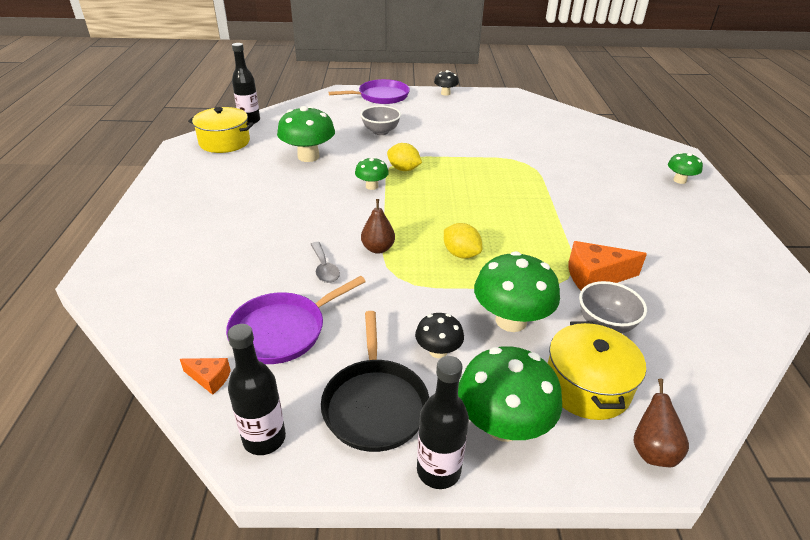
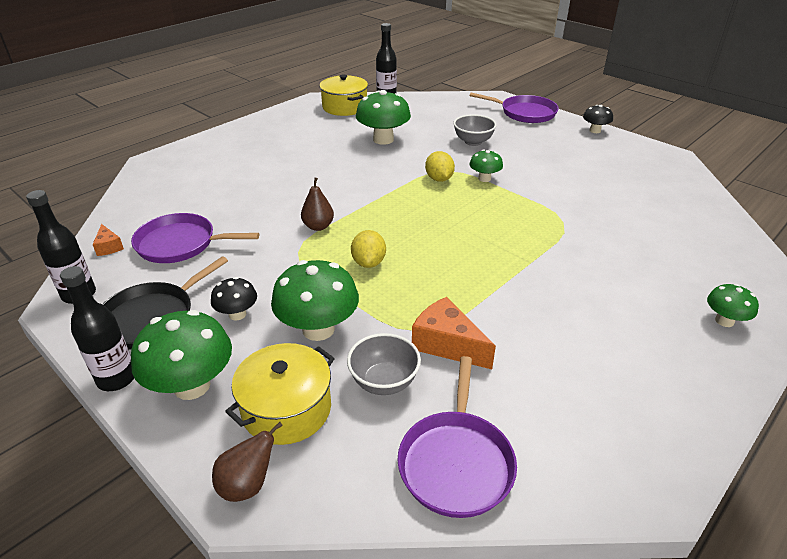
camera: 45 degrees right, 0 degrees up
(324, 268) = (264, 220): grey spoon -> none
(372, 186) = (391, 181): green mushroom -> green mushroom (484, 178)
(710, 339) = (456, 462): none -> purple pan

